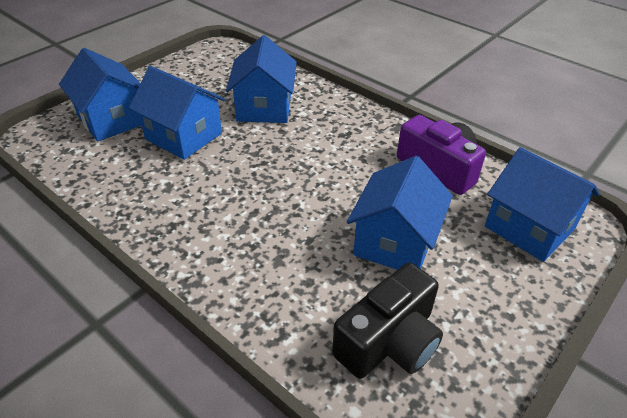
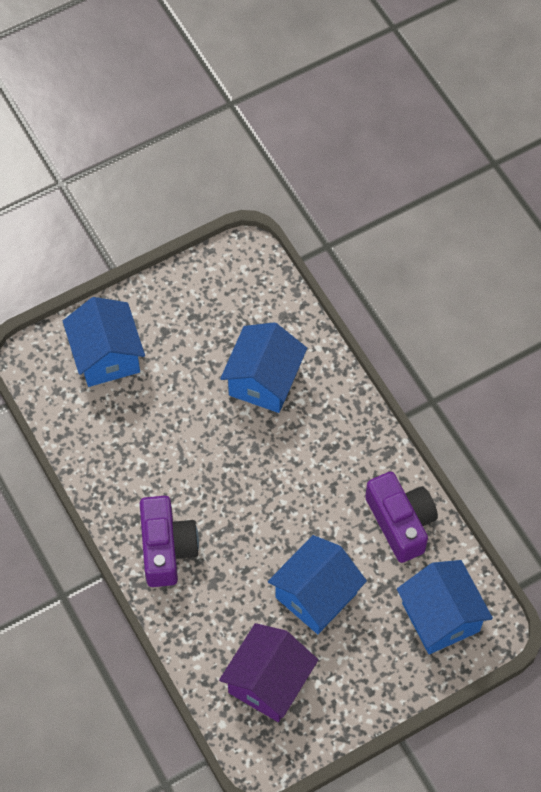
camera: 20 degrees right, 20 degrees up
(183, 136) = (171, 403): blue house -> none
(214, 242) = (166, 548): none -> purple camera
(389, 341) = (268, 682): black camera -> purple house

